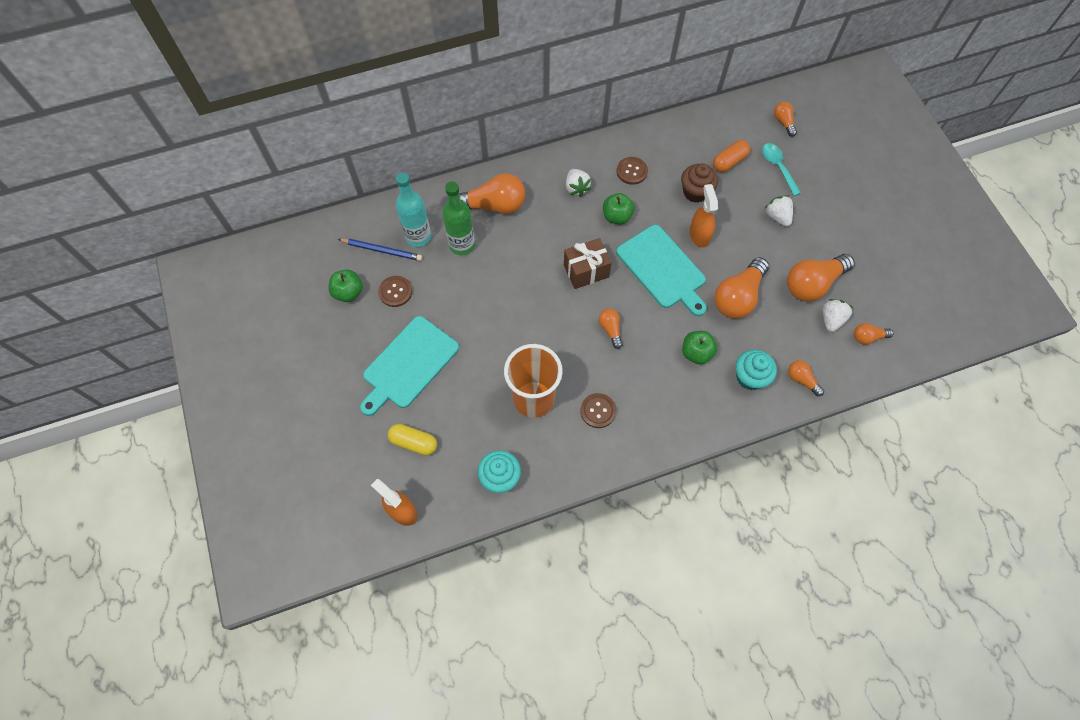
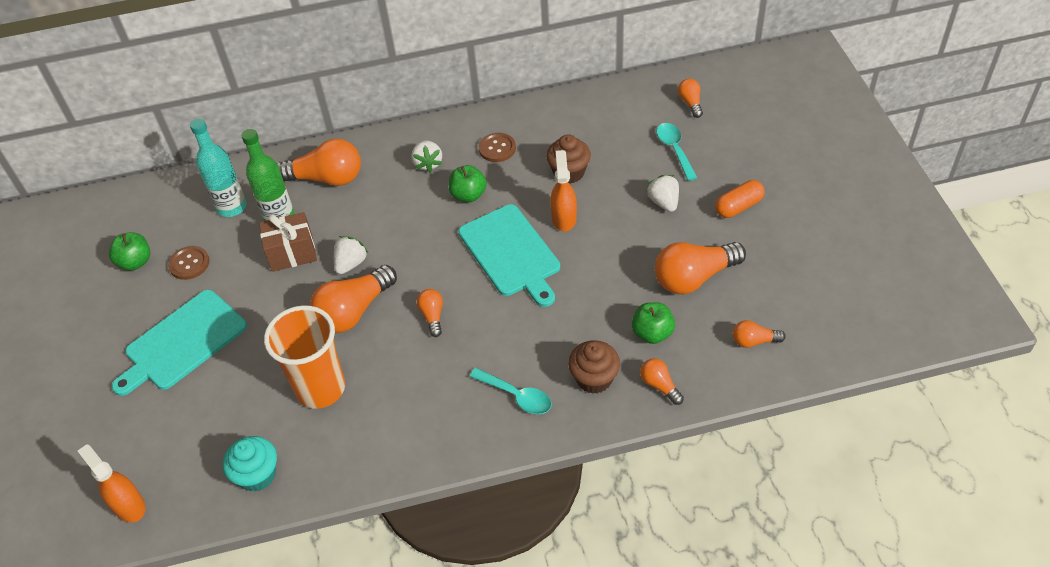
camera: 10 degrees right, 15 degrees down
(382, 250) = (186, 219): blue pencil -> none
(414, 442) = (164, 429): yellow capsule -> none
(586, 271) = (418, 251): brown gift -> brown gift (292, 253)
(598, 411) = (396, 406): brown button -> none
(692, 396) = (517, 396): none -> turquoise spoon
(696, 353) = (532, 347): green apple -> green apple (652, 333)
(729, 162) = (616, 142): orange capsule -> orange capsule (738, 206)
(738, 297) = (597, 288): orange light bulb -> orange light bulb (354, 311)
(750, 377) = (594, 379): turquoise cupcake -> brown cupcake
(831, 319) = (710, 318): white strawberry -> white strawberry (351, 263)

